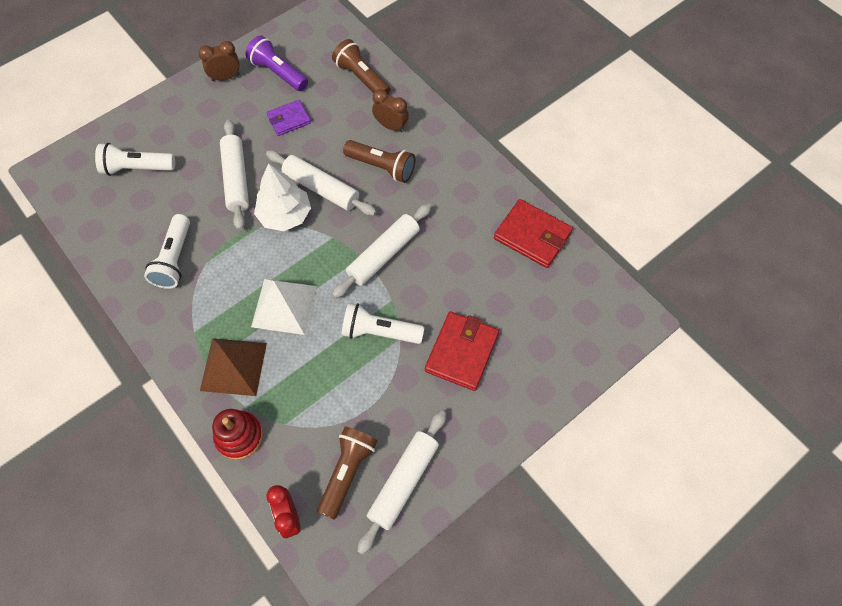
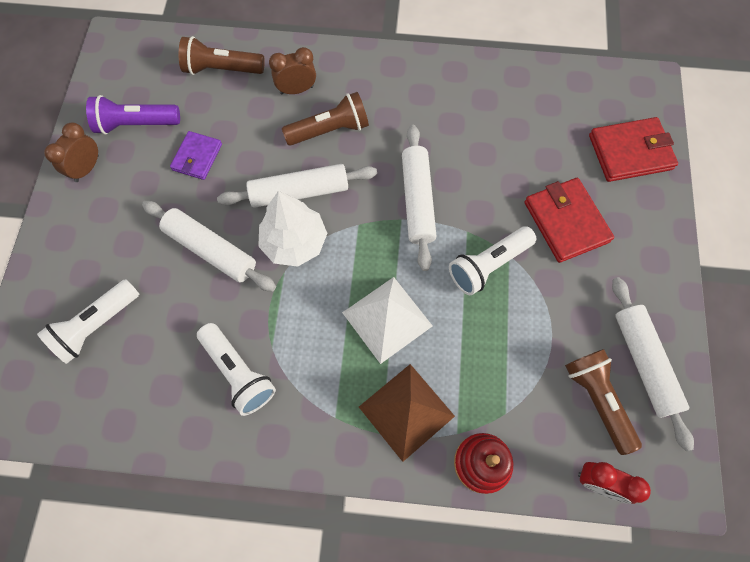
camera: 45 degrees left, 5 degrees up
(532, 235) = (510, 85): red wallet -> red wallet (630, 152)

